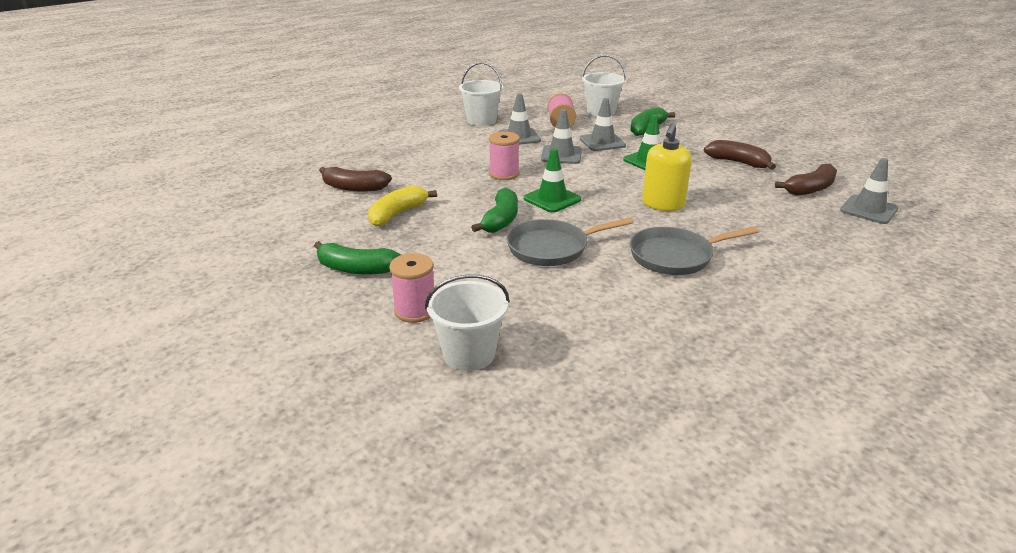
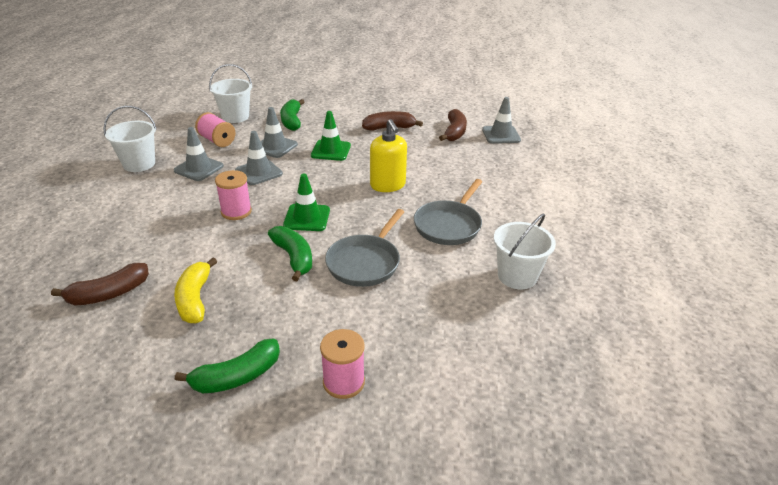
camera: 45 degrees left, 5 degrees up
(469, 354) = (433, 391): white bucket -> white bucket (517, 276)

